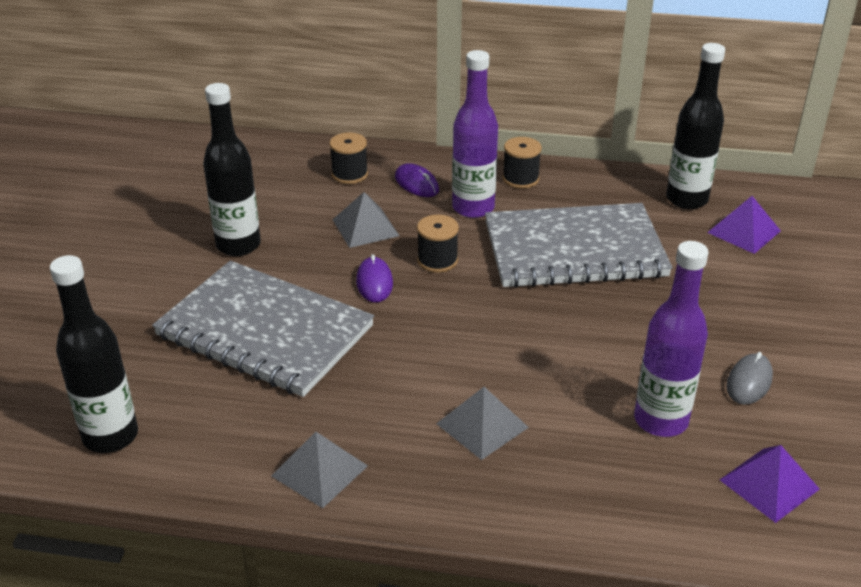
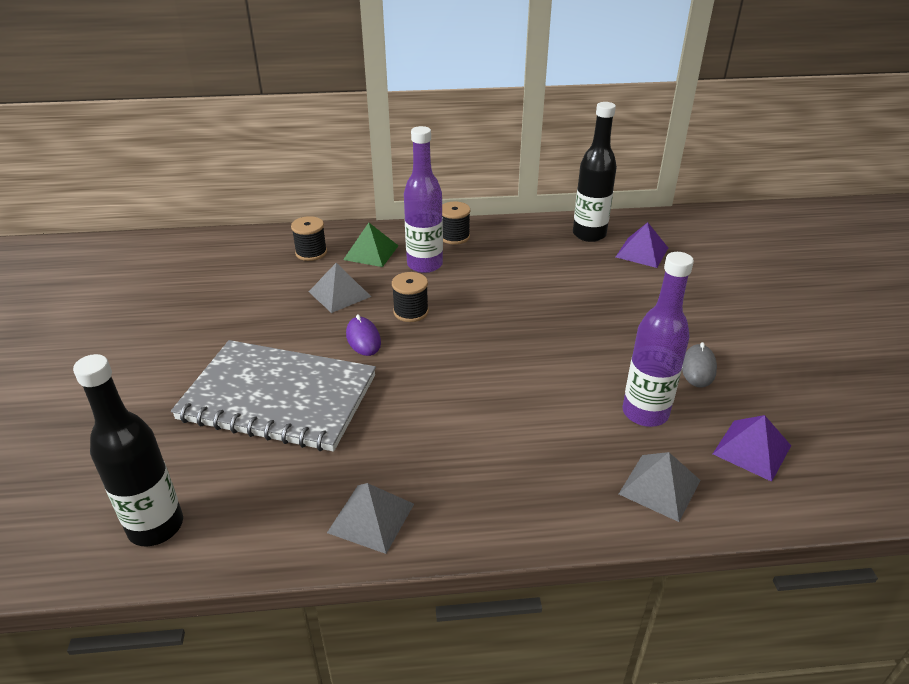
camera: 15 degrees left, 0 degrees up
(238, 245) = (230, 326): black bottle -> none
(416, 184) = (371, 252): purple mouse -> green pyramid
(482, 425) = (501, 446): grey pyramid -> grey pyramid (659, 487)
(574, 250) = (519, 286): grey notebook -> none

